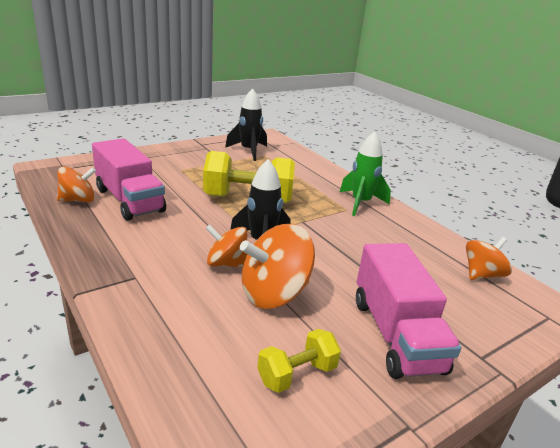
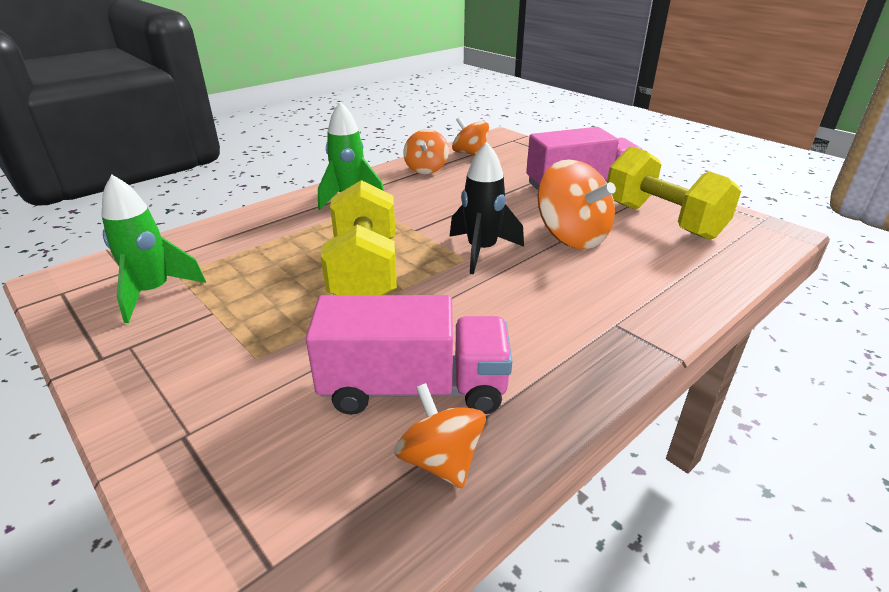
camera: 95 degrees left, 5 degrees up
(129, 200) = (414, 388): pink truck -> pink truck turned 45 degrees clockwise
(226, 263) = (540, 267): orange spinning top -> orange spinning top (426, 169)
(248, 151) = (153, 293): black rocket -> green rocket
(297, 374) = (662, 221): yellow dumbbell -> yellow dumbbell, size x1.87

